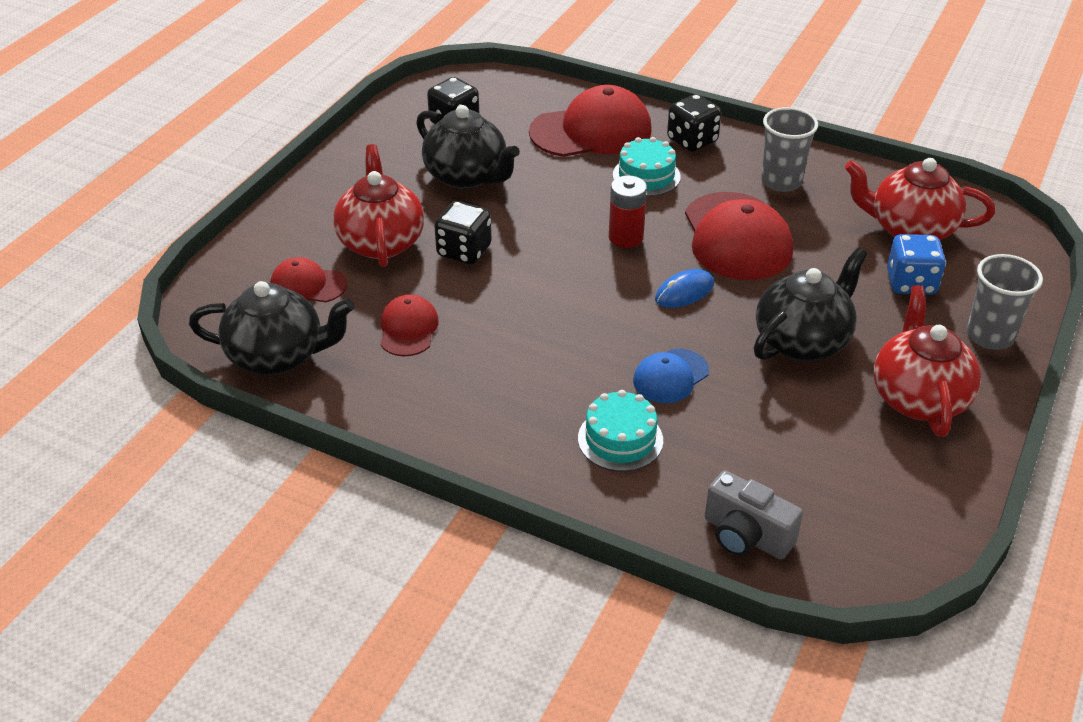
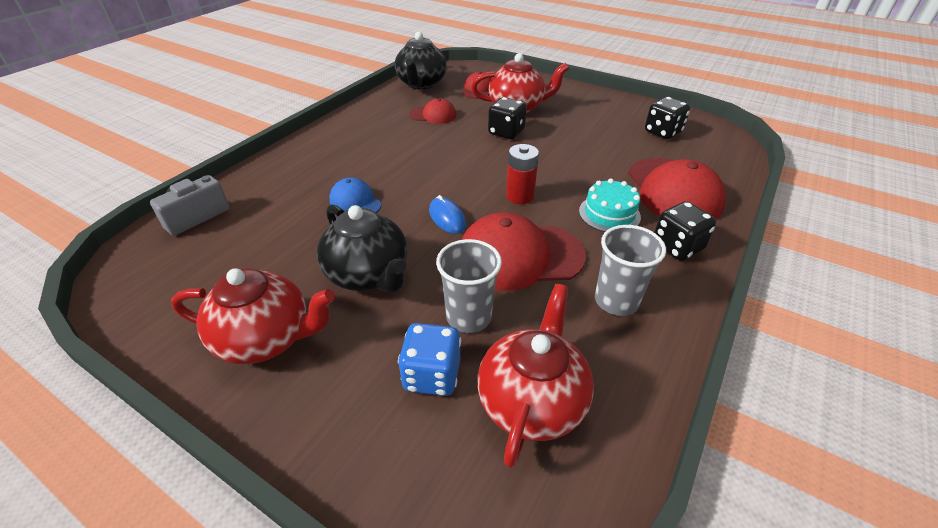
camera: 95 degrees right, 0 degrees up
(467, 176) = (593, 135): black teapot -> none
(620, 439) = (307, 177): turquoise cake -> none
(990, 336) = (325, 429): grey cup -> grey cup (468, 317)

